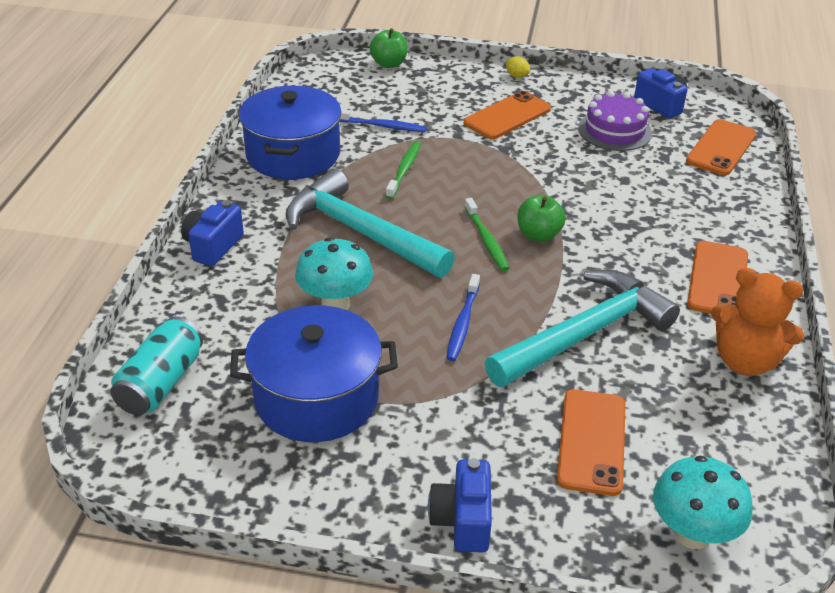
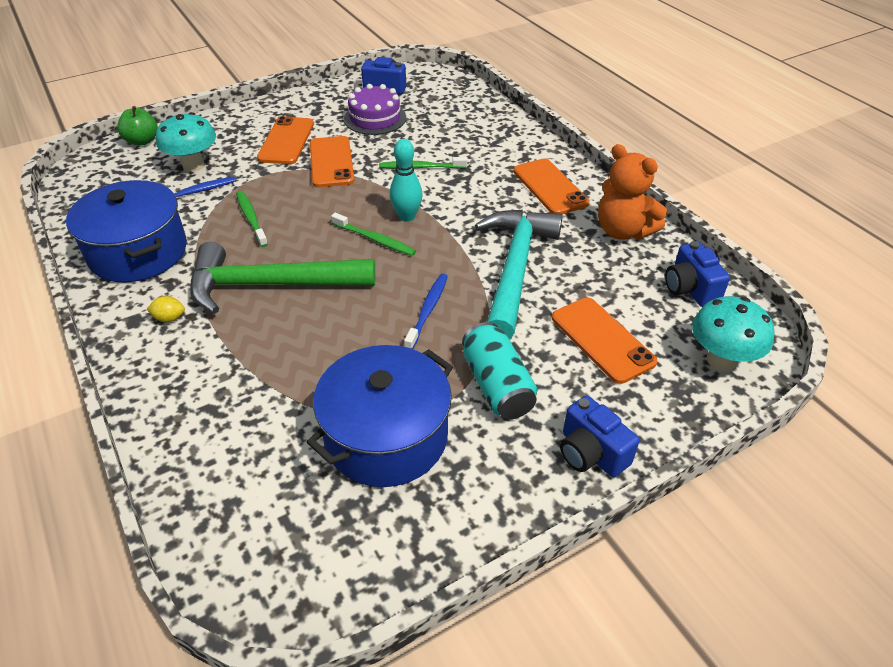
camera: 40 degrees left, 5 degrees up
(161, 383) = (238, 516): turquoise can -> turquoise can (497, 385)
(213, 246) = (150, 368): blue camera -> blue camera (690, 289)
(335, 304) = (316, 353): turquoise mushroom -> turquoise mushroom (193, 165)
(360, 232) = (270, 285): turquoise hammer -> green hammer
(462, 323) = (428, 310): blue toothbrush -> blue toothbrush turned 135 degrees counterclockwise
(517, 76) = (260, 108): yellow lemon -> yellow lemon (169, 318)
(538, 235) = (407, 216): green apple -> turquoise bowling pin
(605, 197) = (420, 167): none -> green toothbrush
(721, 148) = (455, 100): orange phone -> orange phone (331, 162)
(745, 361) = (623, 231): orange teddy bear -> orange teddy bear turned 60 degrees clockwise

